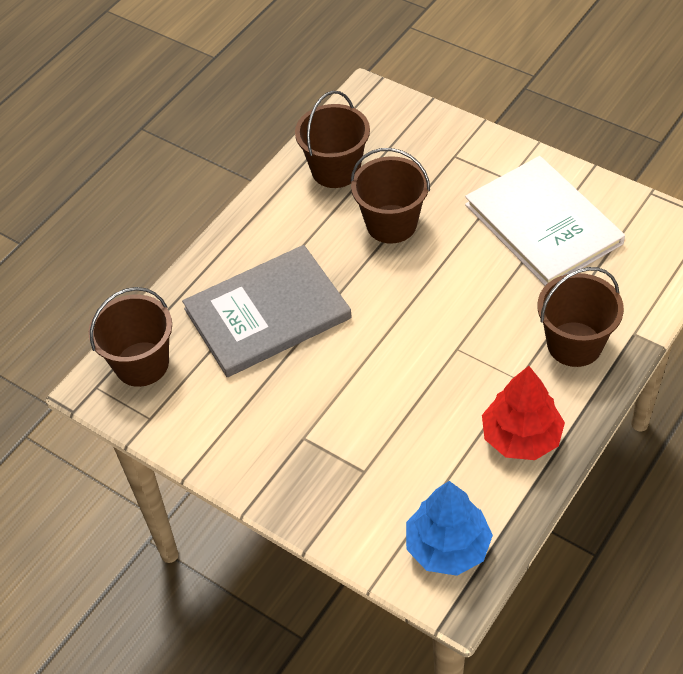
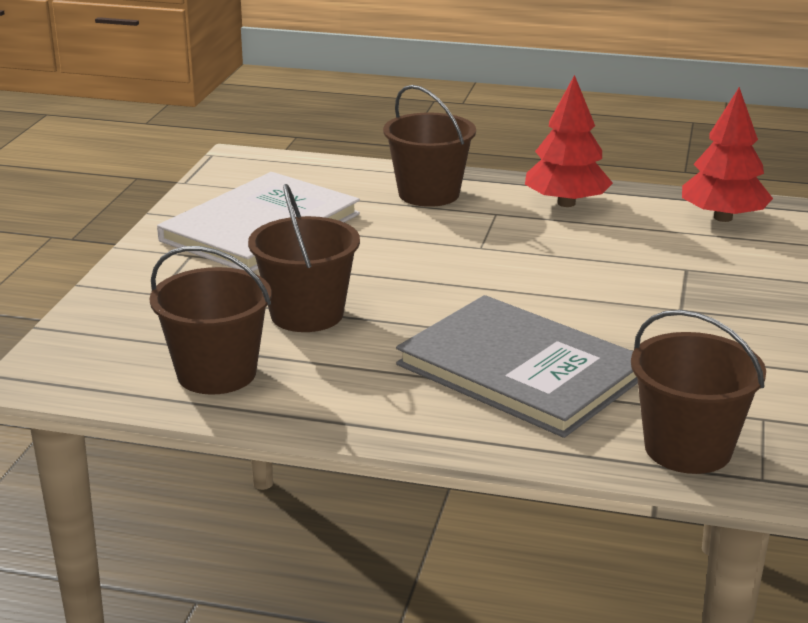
camera: 115 degrees left, 25 degrees down
(447, 547) = (723, 218): blue tree -> red tree

